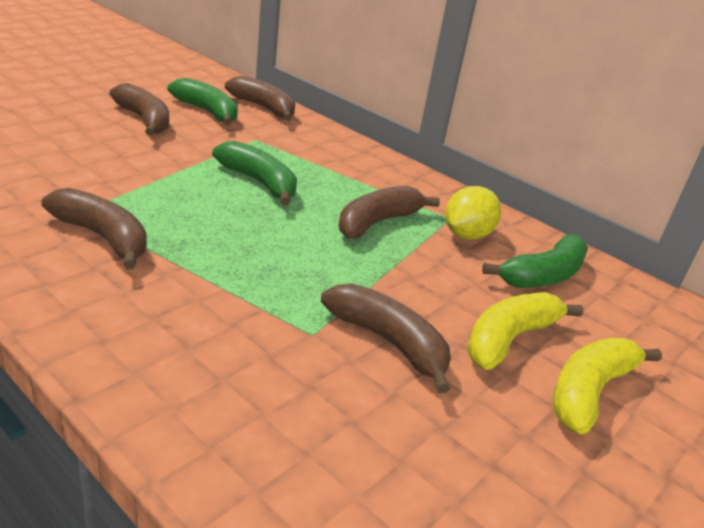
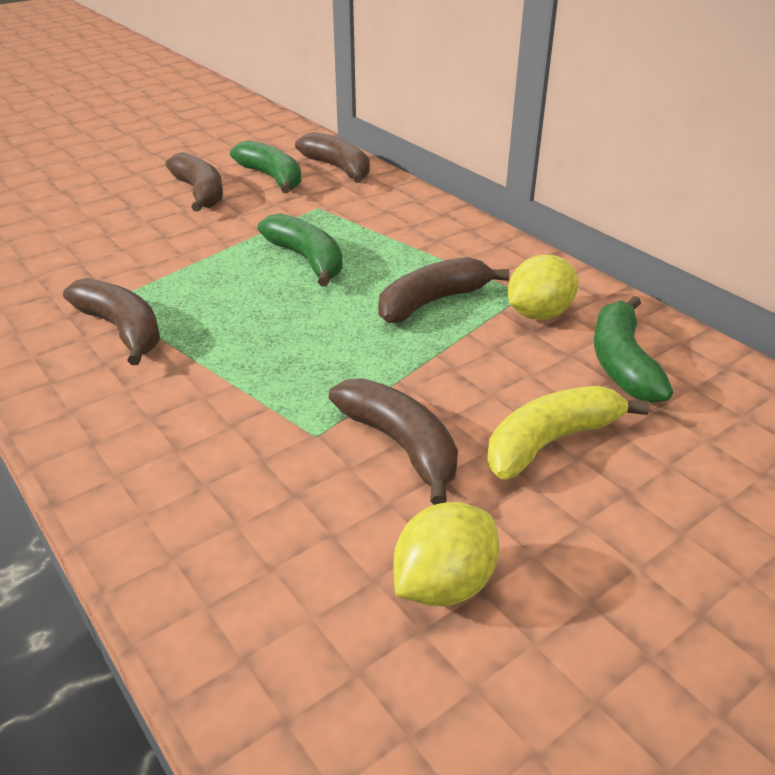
camera: 15 degrees right, 5 degrees up
(462, 461) = (444, 584): none -> yellow lemon
(543, 275) = (622, 362): green banana -> green banana turned 120 degrees clockwise
(589, 391) = (633, 507): yellow banana -> none

